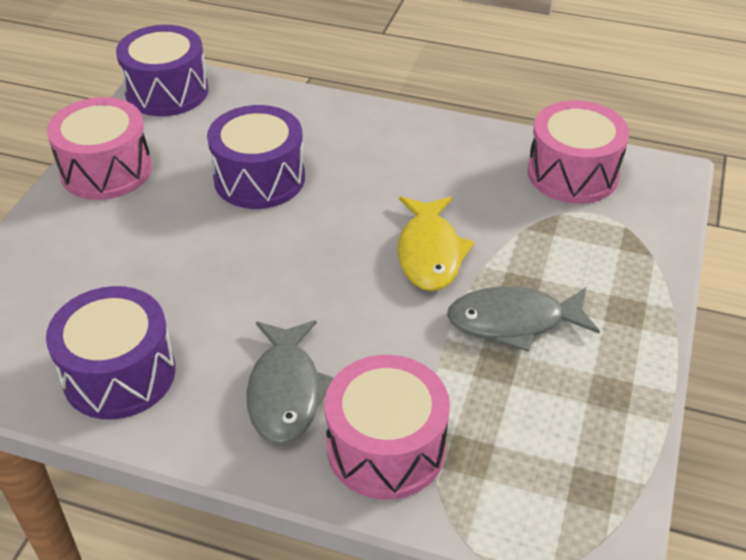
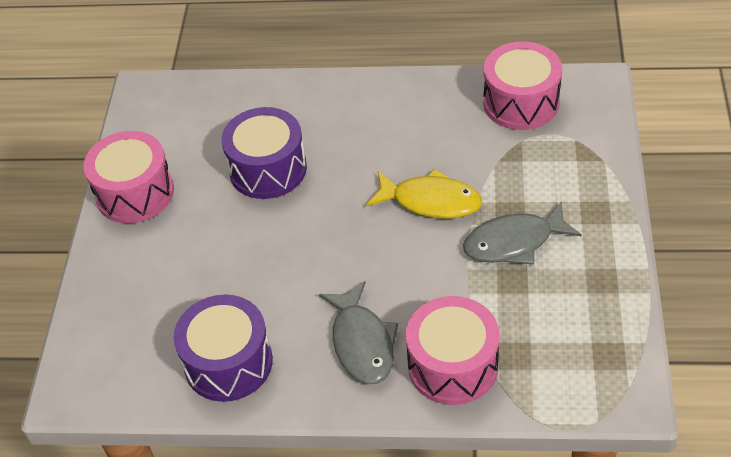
camera: 10 degrees left, 5 degrees up
(167, 92) = (152, 105): purple drum -> none
(430, 253) = (431, 201): yellow fish -> yellow fish turned 60 degrees counterclockwise

